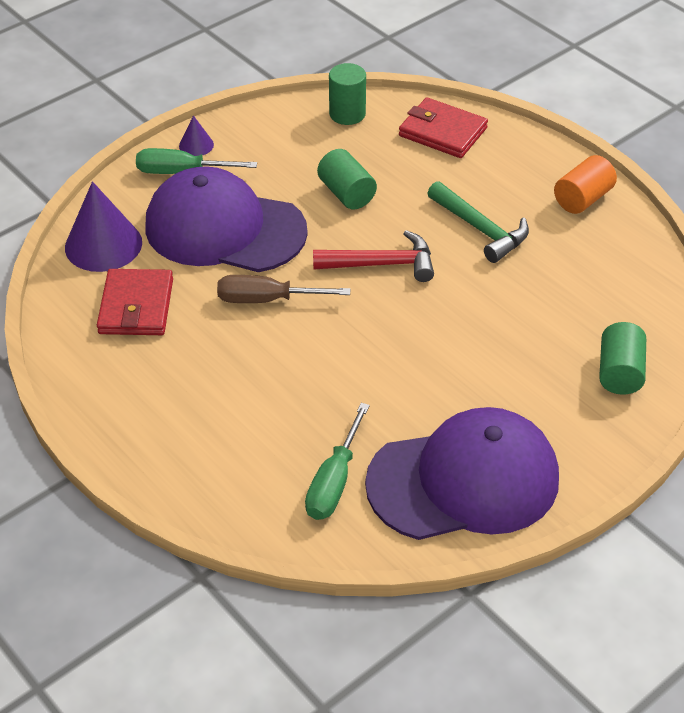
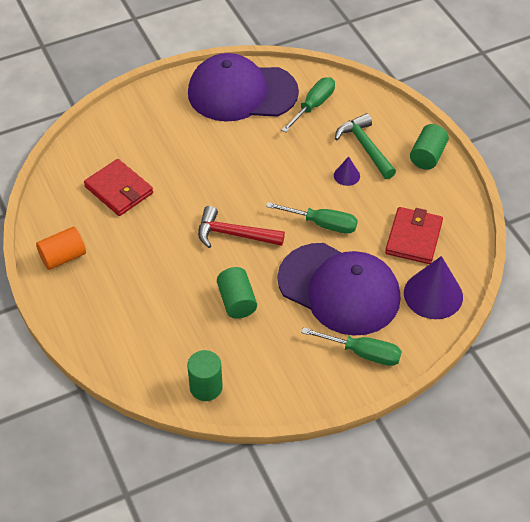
camera: 165 degrees left, 5 degrees up
(196, 145) = (345, 381): purple cone -> purple cone (346, 175)
(267, 300) = (322, 224): brown screwdriver -> green screwdriver
(442, 132) = (134, 347): red wallet -> red wallet (119, 190)
(480, 229) = (151, 247): green hammer -> green hammer (365, 147)
(619, 372) = (120, 131): green cylinder -> green cylinder (427, 156)

